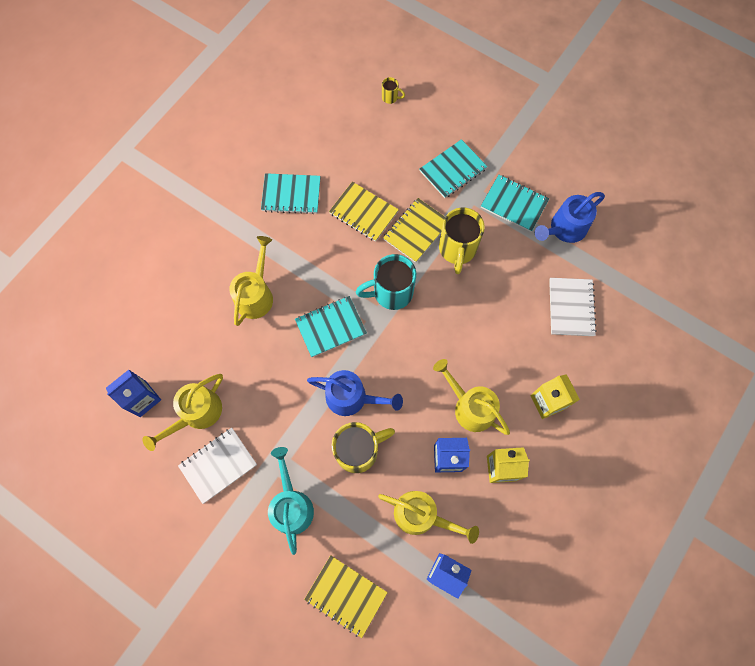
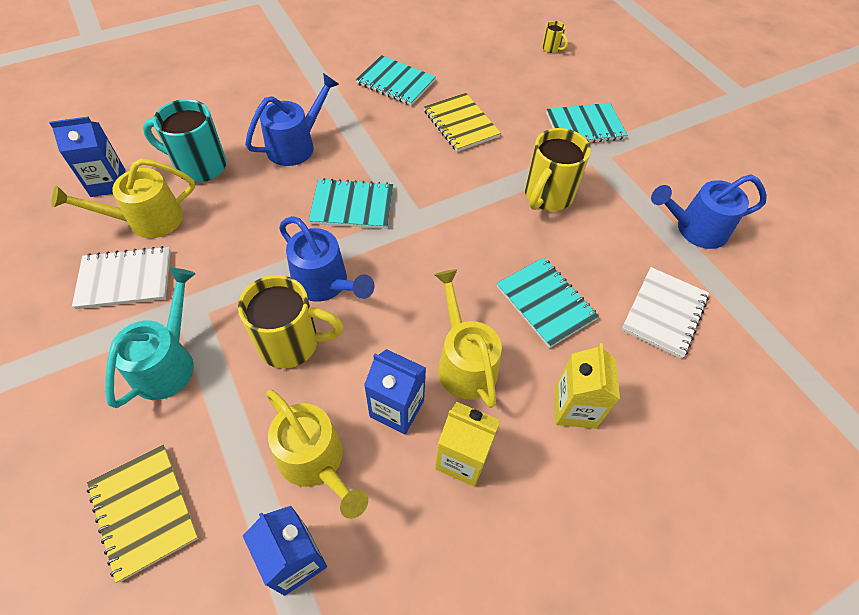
camera: 25 degrees right, 15 degrees down
(256, 294) = (296, 145): yellow watering can -> blue watering can
(391, 293) = (443, 204): turquoise mug -> turquoise mug (199, 166)
(416, 231) = (509, 161): yellow notebook -> none
(514, 204) = (642, 182): turquoise notebook -> turquoise notebook (545, 303)

